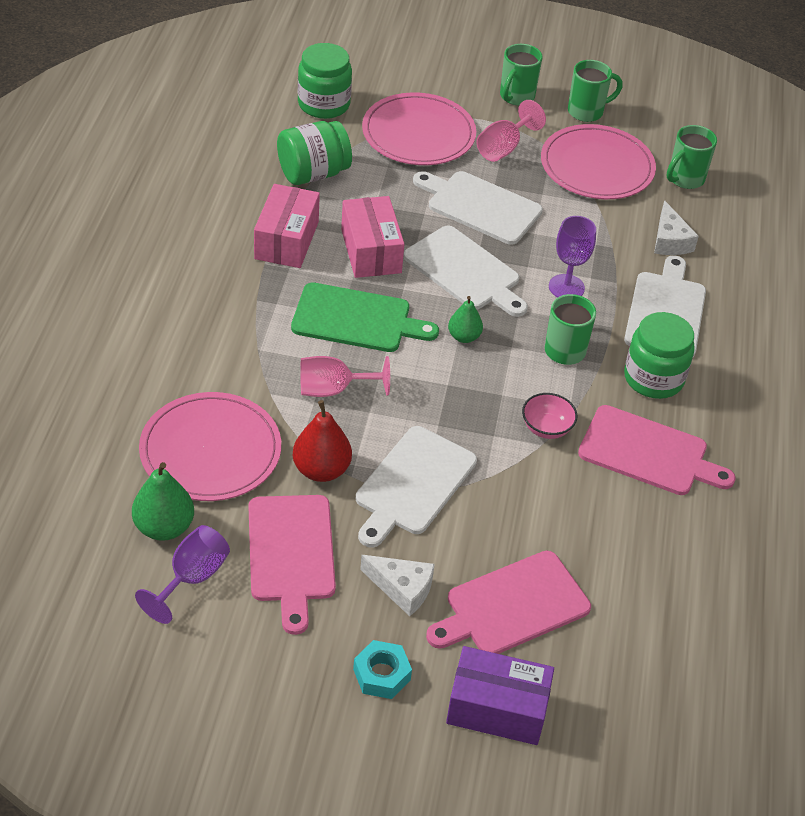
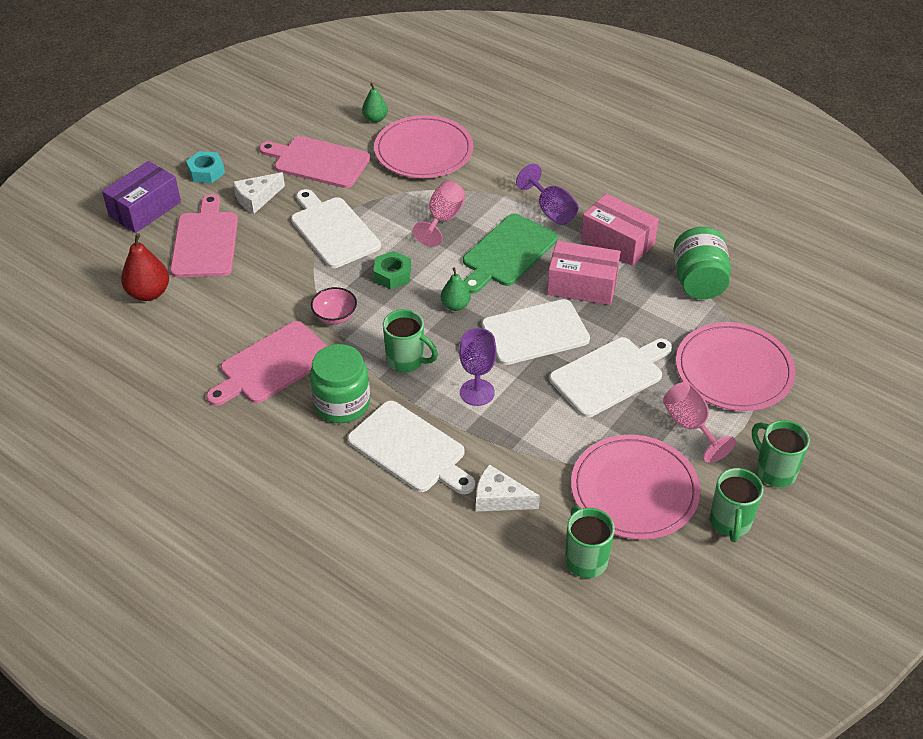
camera: 120 degrees right, 0 degrees up
(164, 527) = (375, 119): green pear -> green pear, size x0.64
(192, 578) = (330, 120): purple goblet -> purple goblet (551, 210)
(321, 470) = (375, 193): red pear -> red pear (149, 293)
(324, 104) = (800, 318): green jar -> none
(452, 403) = (392, 275): none -> green nut

